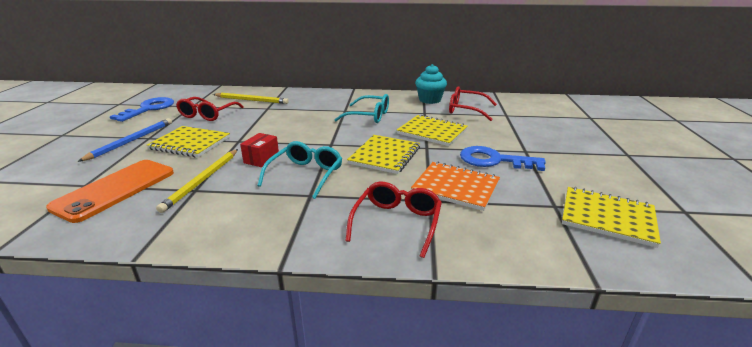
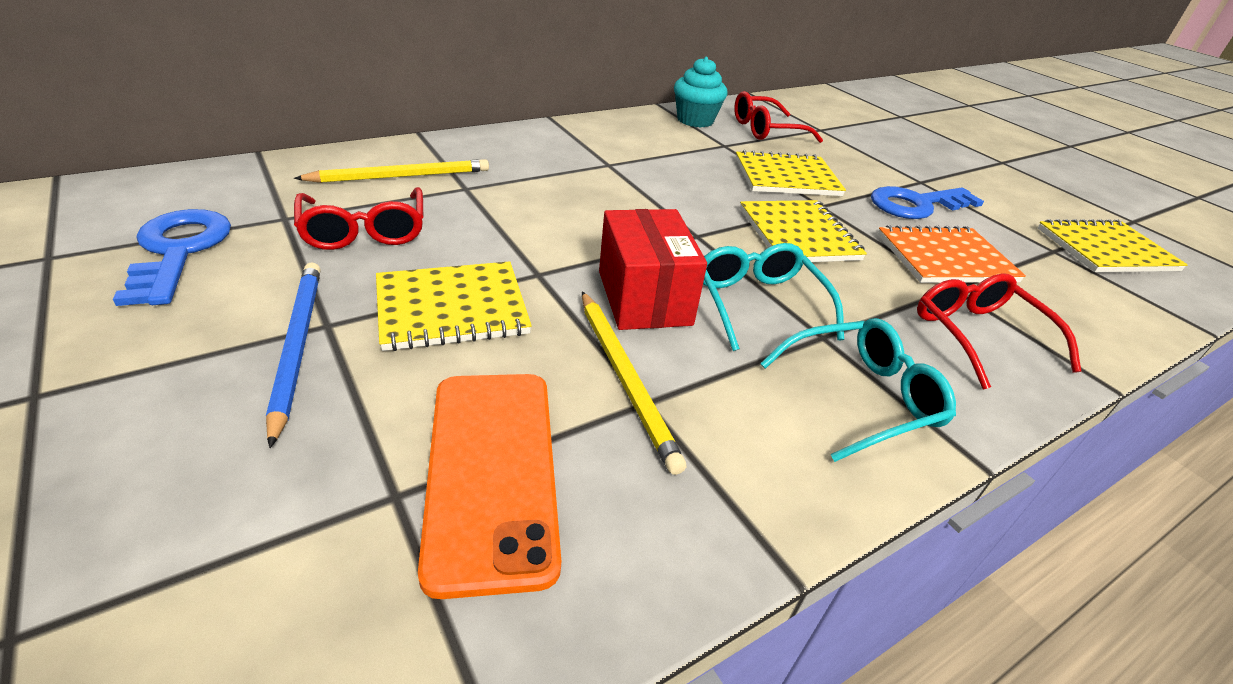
camera: 40 degrees left, 10 degrees up
(261, 159) = (644, 297): red box -> red box, size x1.70
(369, 116) = (662, 168): turquoise glasses -> turquoise glasses (861, 397)

